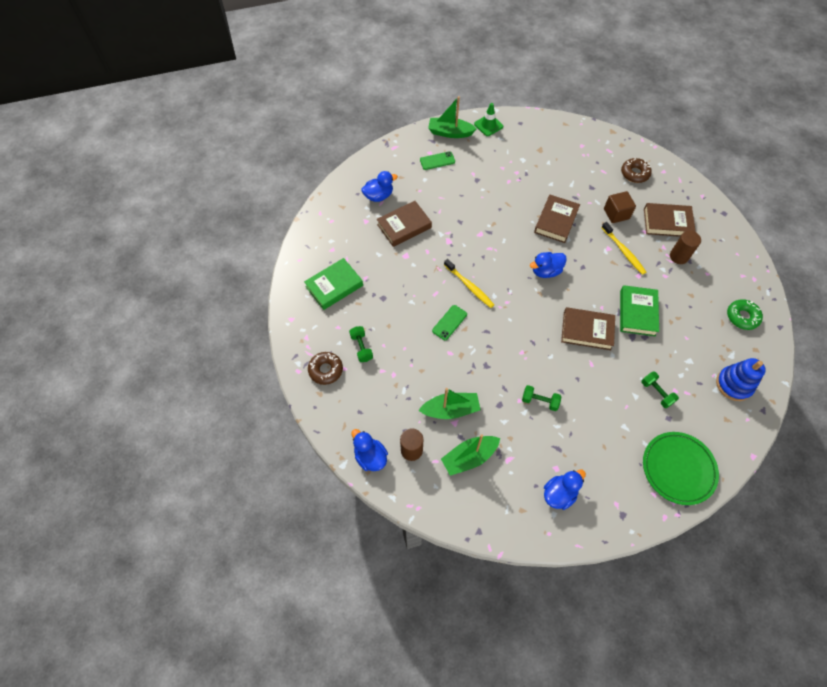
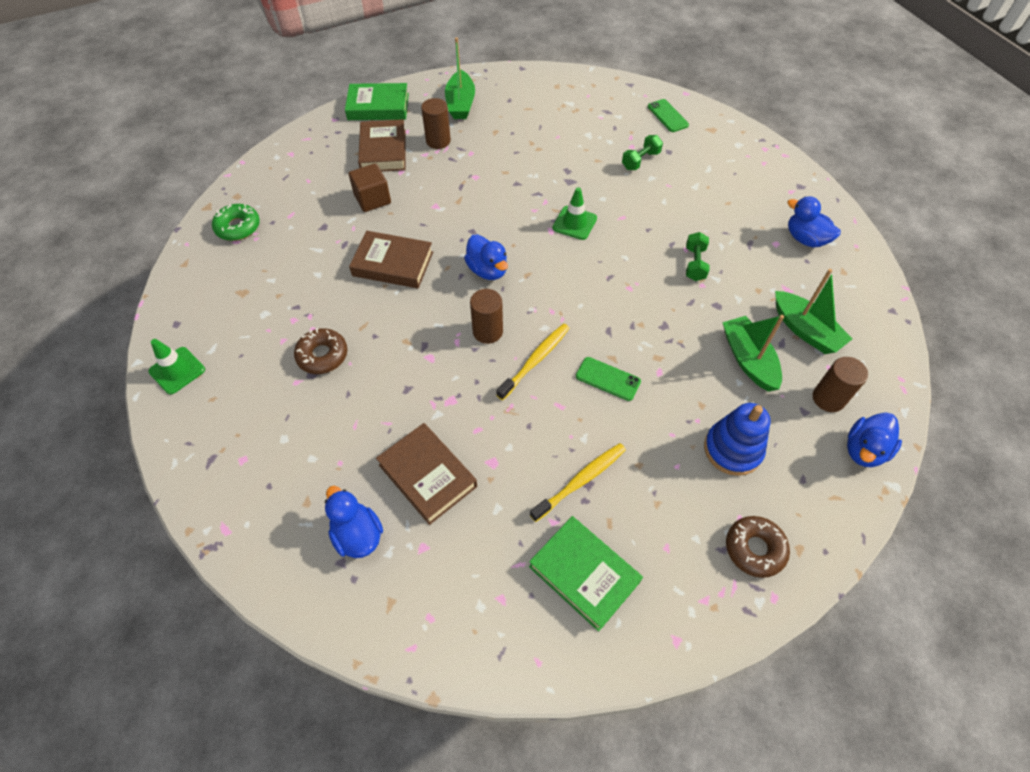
camera: 100 degrees left, 5 degrees down
(361, 347) = (693, 499): green dumbbell -> none
(437, 161) = (264, 443): green phone -> green phone (667, 116)
(450, 133) = (191, 431): green boat -> green boat (460, 104)
(495, 265) = (487, 331): none -> brown cylinder
(587, 330) = (574, 223): brown book -> green traffic cone
(623, 251) = (438, 191): yellow toothbrush -> yellow toothbrush (580, 481)
(634, 173) = (295, 182): brown donut -> brown donut (322, 355)
(637, 313) = (534, 177): green book -> green book (378, 107)
(678, 469) = (726, 145): green plate -> none
(734, 384) = (607, 103): blue stacking toy -> blue stacking toy (732, 449)
(742, 317) = (516, 93): green donut -> green donut (238, 227)

